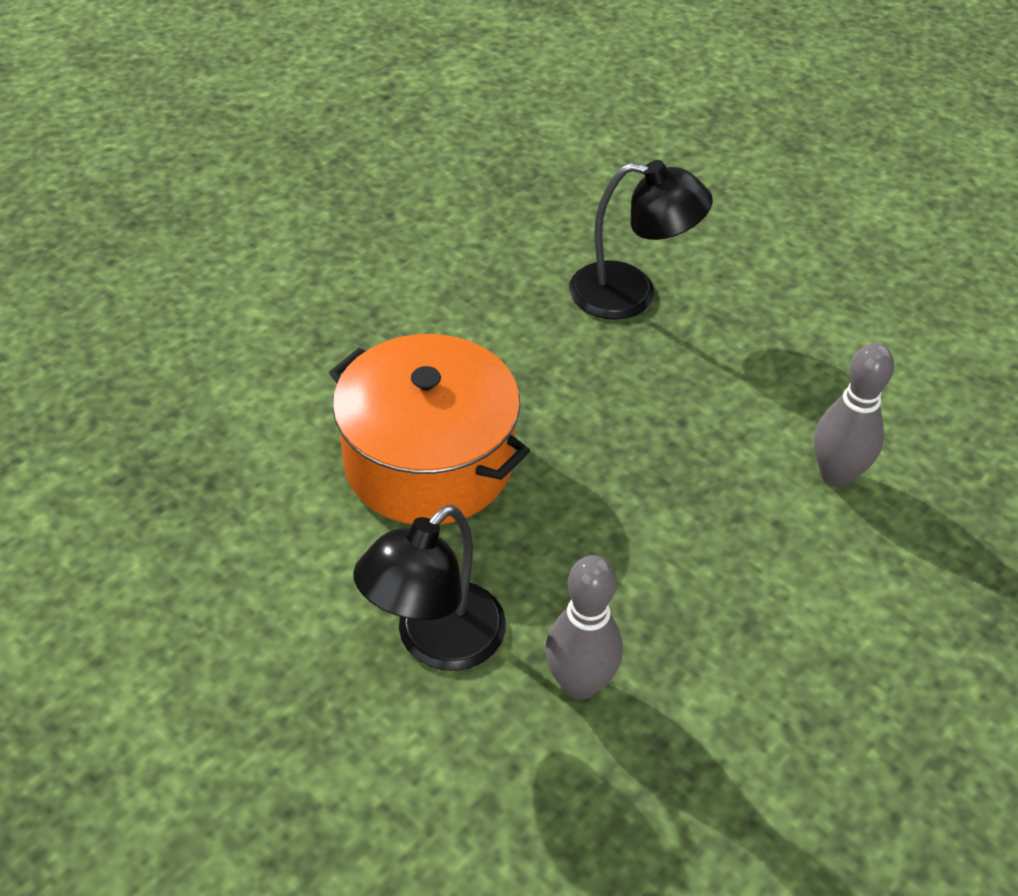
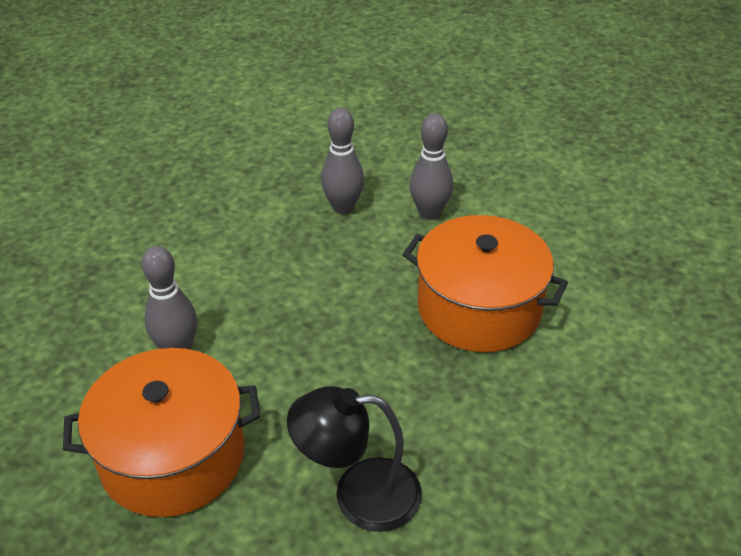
camera: 170 degrees right, 5 degrees down
(435, 642) = (429, 213): black lamp -> grey bowling pin
(824, 357) = (173, 456): none -> orange pot

